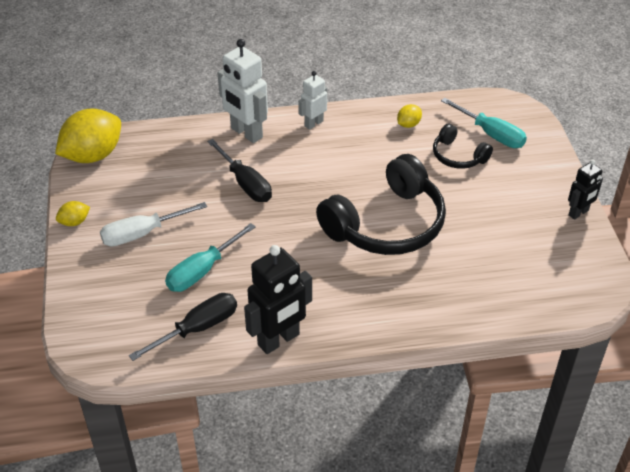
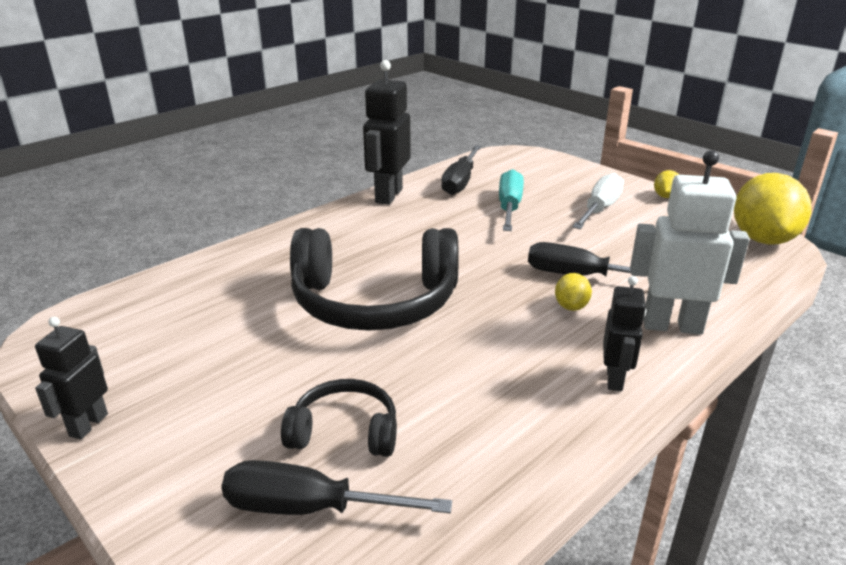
camera: 145 degrees right, 15 degrees down
(313, 123) = (615, 379): white robot -> black robot
(386, 224) = (375, 301): black headphones -> black headphones turned 105 degrees counterclockwise
(408, 124) = (476, 451): yellow lemon -> yellow lemon (571, 306)
(491, 134) = (307, 508): turquoise screwdriver -> black screwdriver

